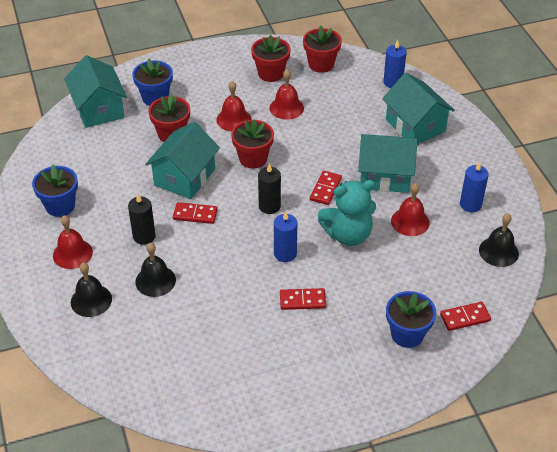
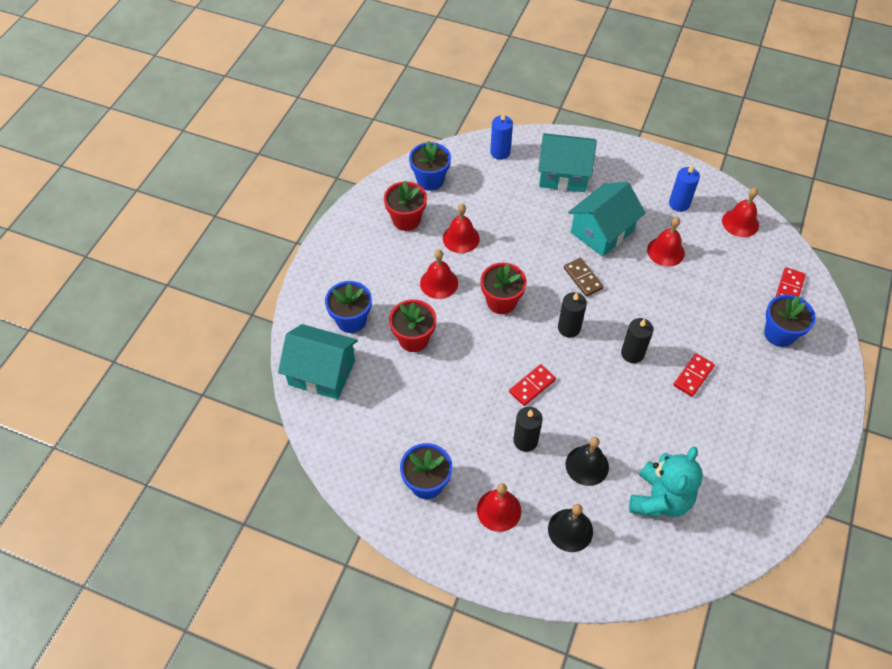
camera: 50 degrees left, 10 degrees up
(184, 177) = (478, 364): turquoise house -> none
(285, 254) = (632, 353): blue candle -> black candle
(321, 64) = (430, 180): red flower pot -> blue flower pot
(325, 189) = (583, 278): red domino -> brown domino
(348, 235) = (646, 299): turquoise teddy bear -> turquoise teddy bear (659, 499)
(498, 251) = (740, 223): black bell -> red bell

